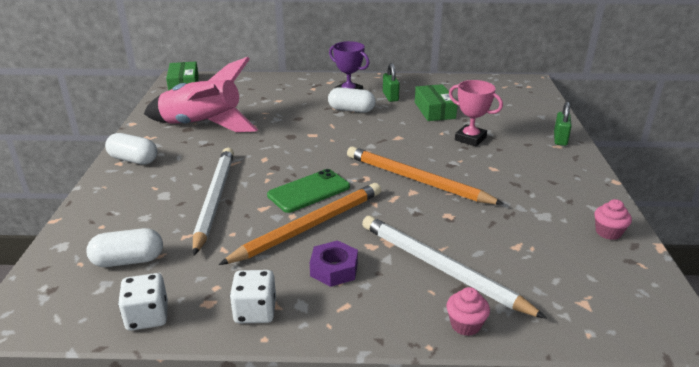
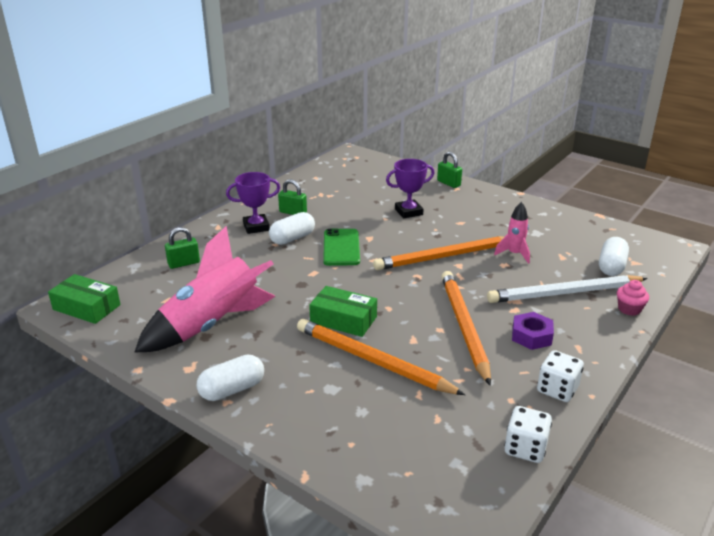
camera: 55 degrees left, 0 degrees up
(128, 261) = (430, 439): white capsule -> white capsule (611, 266)
(215, 200) = (373, 361): white pencil -> orange pencil
(267, 90) = (184, 263): none -> green padlock
(309, 191) = (410, 308): green phone -> green phone (341, 247)
(434, 110) = (344, 205): green box -> green box (343, 320)
(470, 139) = (408, 212): pink trophy -> purple trophy
(477, 215) = (514, 254): none -> pink rocket
(608, 232) = (573, 222): pink cupcake -> none

